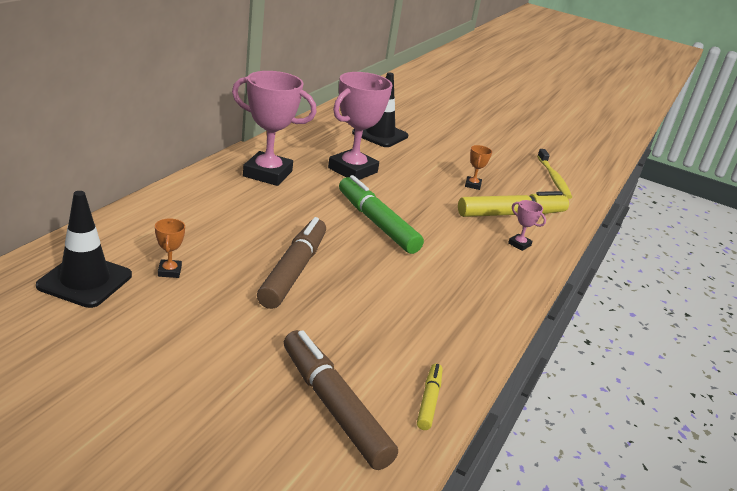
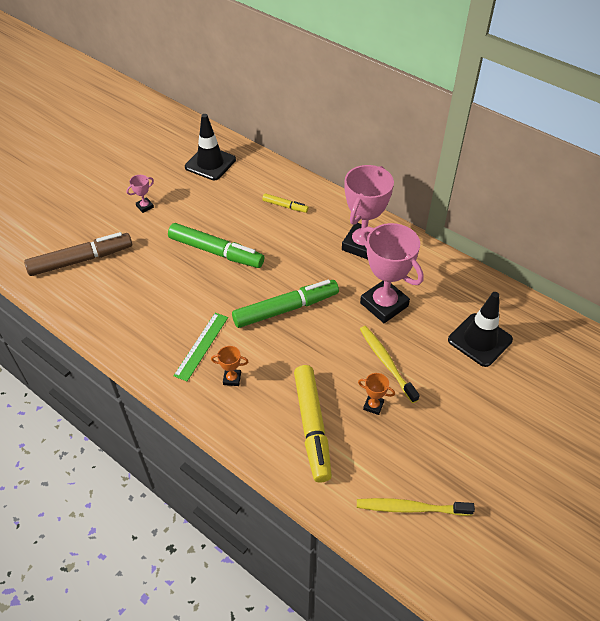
camera: 105 degrees right, 20 degrees up
(169, 271) = (218, 195): orange trophy -> orange trophy (232, 379)
(293, 271) = (216, 252): brown marker -> green marker
(423, 175) = (386, 362): none -> yellow toothbrush
(429, 401) = (73, 304): yellow marker -> yellow marker (285, 206)
(451, 278) = (201, 346): none -> green ruler
(519, 244) = (253, 415): pink trophy -> pink trophy (145, 206)

